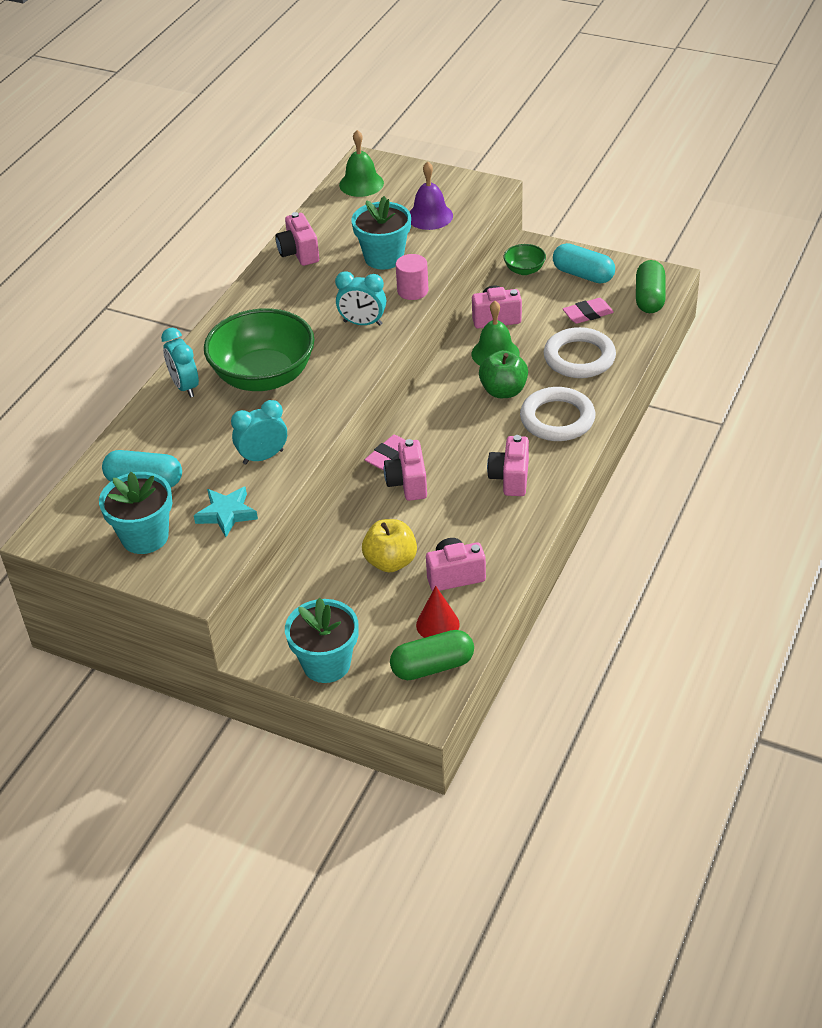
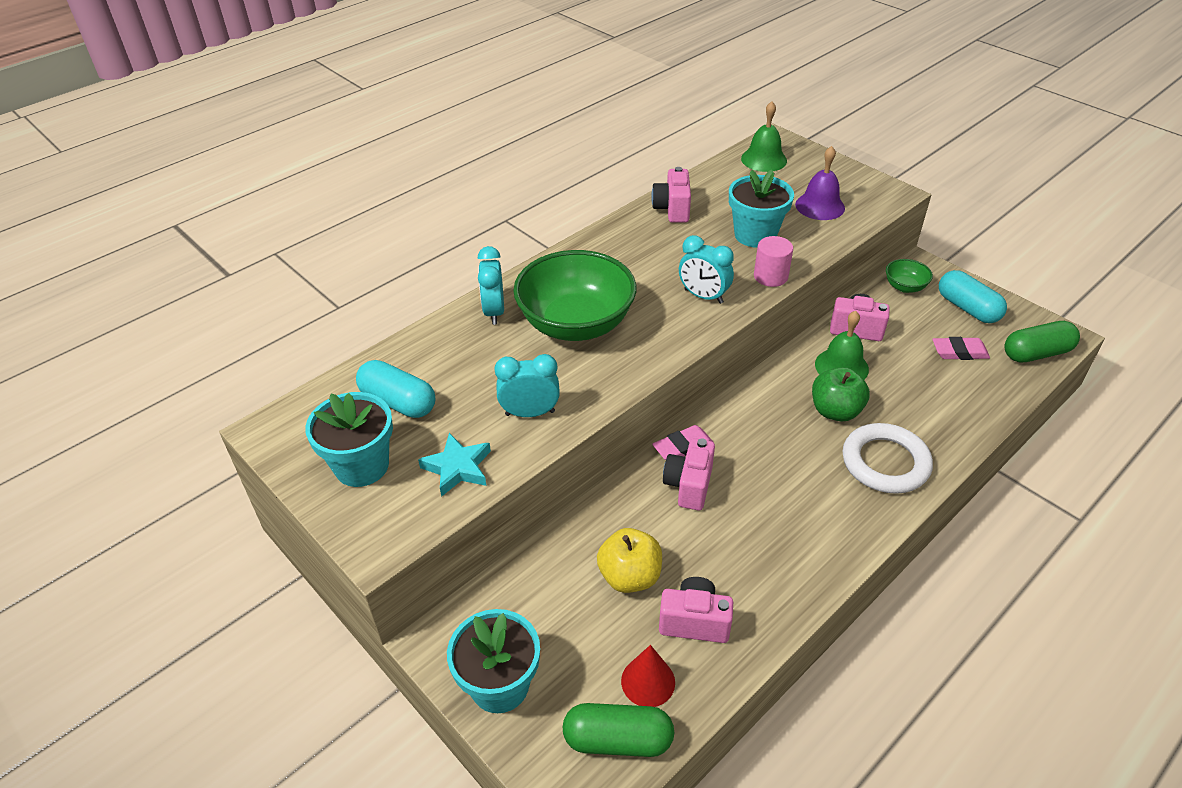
camera: 20 degrees right, 0 degrees up
(510, 478) = (805, 518): pink camera -> none
(579, 358) = (934, 398): white ring -> none
(649, 298) = (1036, 353): green capsule -> green capsule turned 45 degrees clockwise

